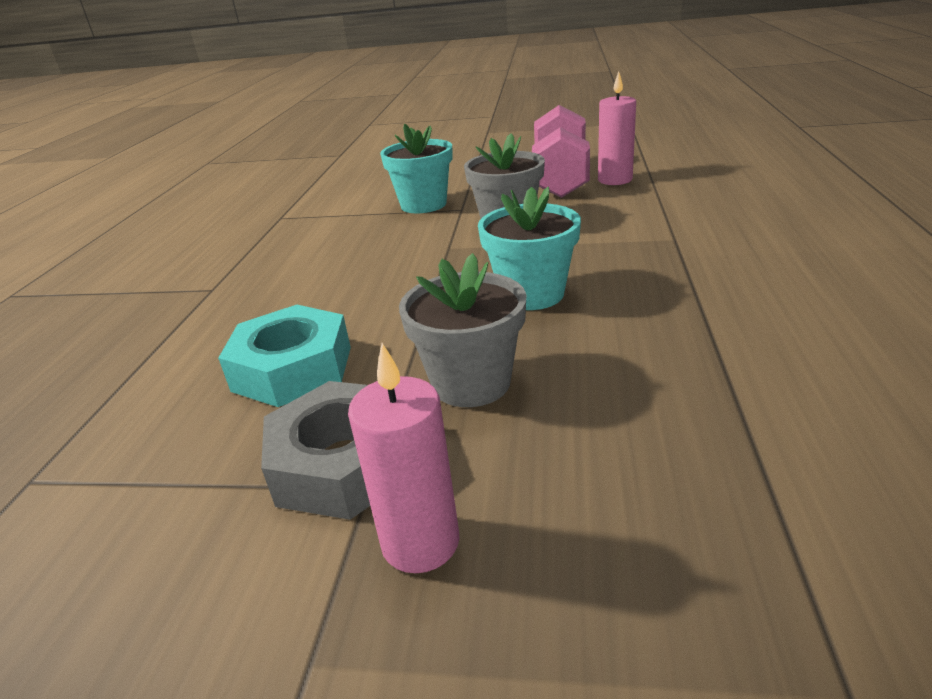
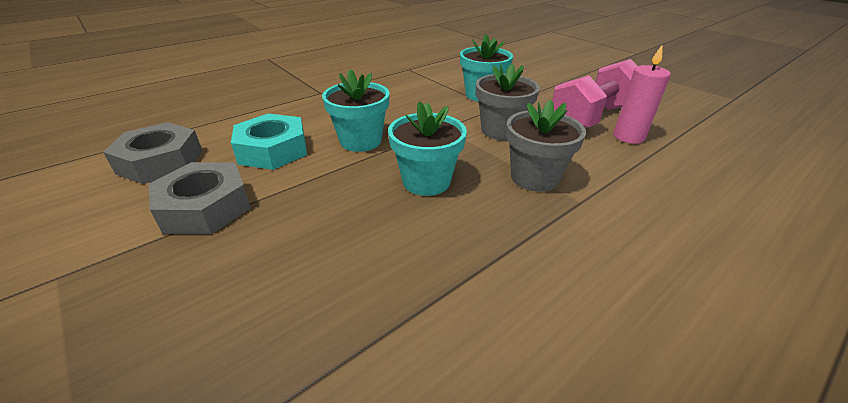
camera: 40 degrees right, 5 degrees up
(138, 478) = (160, 162): none -> grey nut
(385, 302) = (360, 141): none -> turquoise flower pot
(420, 542) = (156, 265): pink candle -> none
(471, 383) = (308, 209): grey flower pot -> grey flower pot (534, 177)

